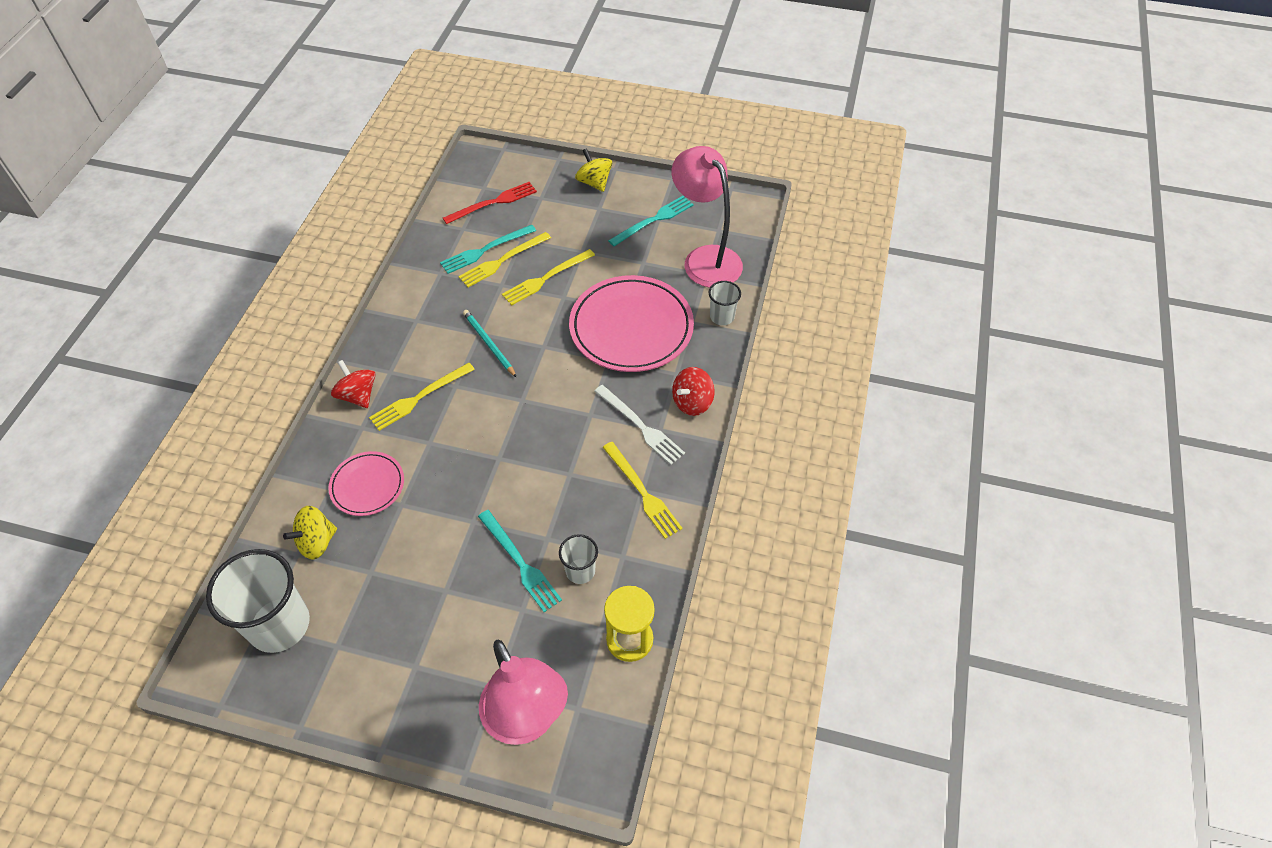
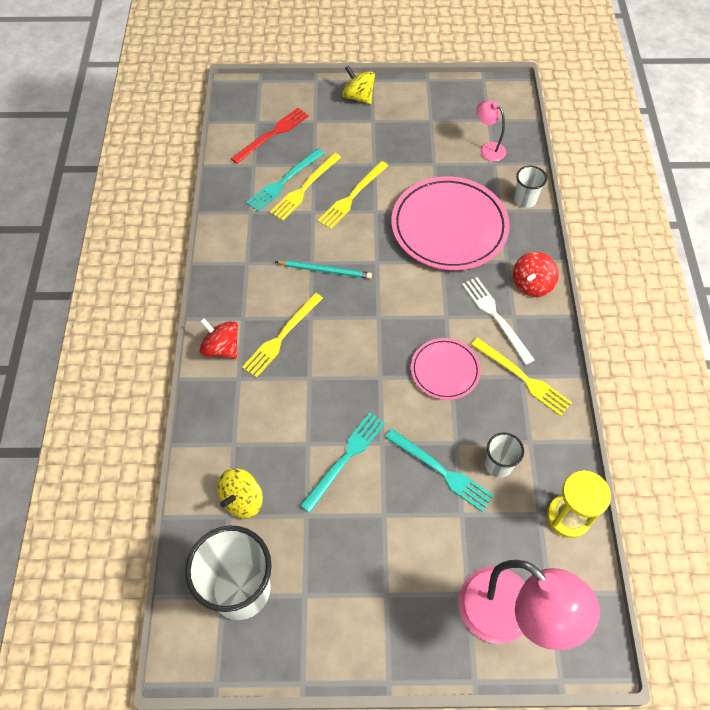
camera: 15 degrees left, 5 degrees up
(367, 485) = (268, 433): pink plate -> pink plate (445, 370)
(489, 344) = (325, 270): turquoise pencil -> turquoise pencil turned 150 degrees clockwise
(640, 426) = (496, 317): white fork -> white fork turned 150 degrees counterclockwise
(653, 220) = (427, 122): turquoise fork -> turquoise fork (345, 458)
(705, 258) = (488, 148): pink lamp -> pink lamp, size x0.48

